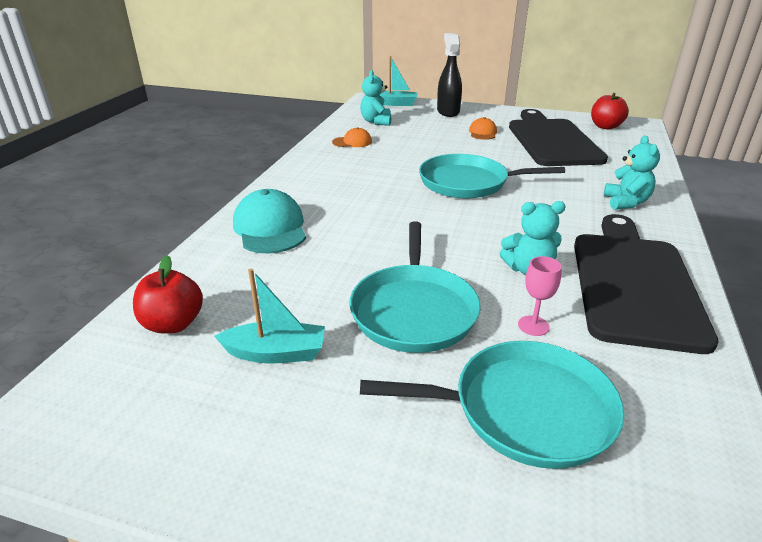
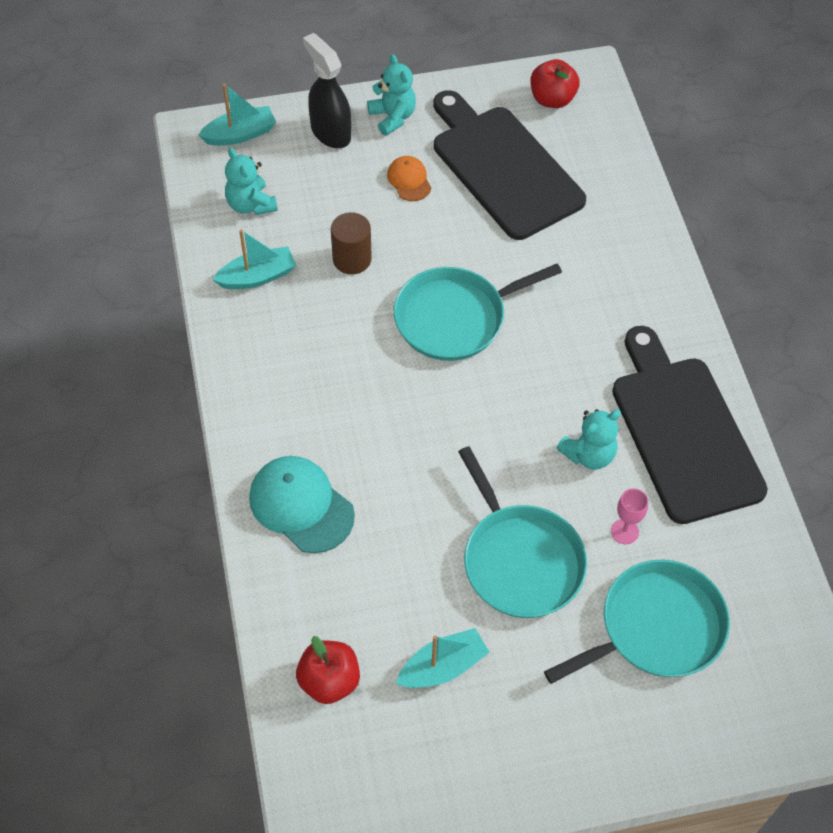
camera: 30 degrees left, 25 degrees up
(352, 142) = (257, 276): orange cap -> turquoise boat
(418, 148) = (352, 259): none -> brown cylinder
(626, 202) = (634, 288): turquoise teddy bear -> turquoise teddy bear (392, 117)

